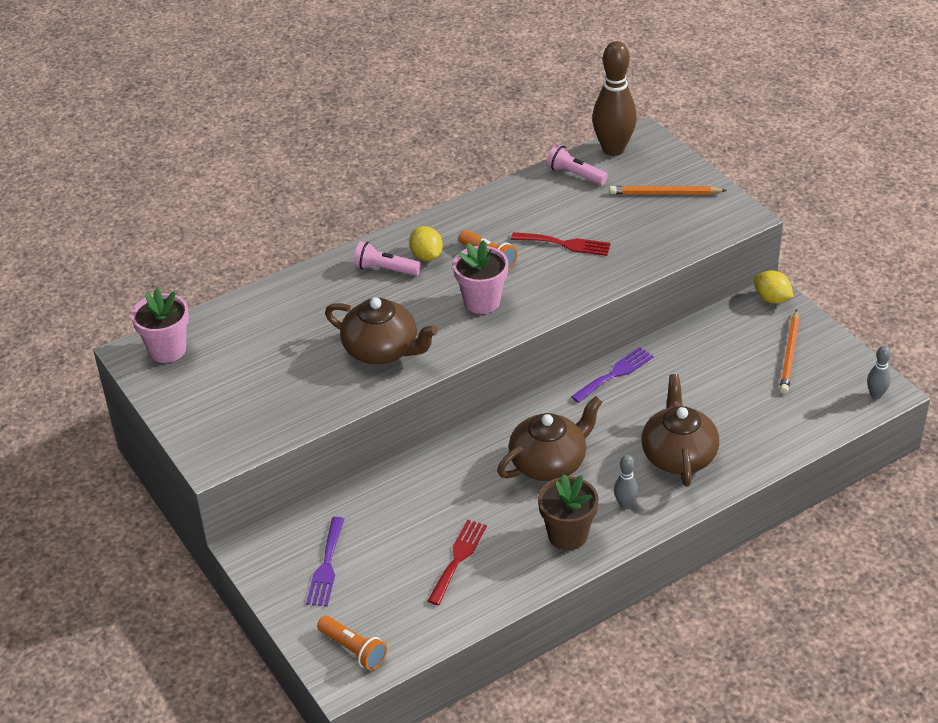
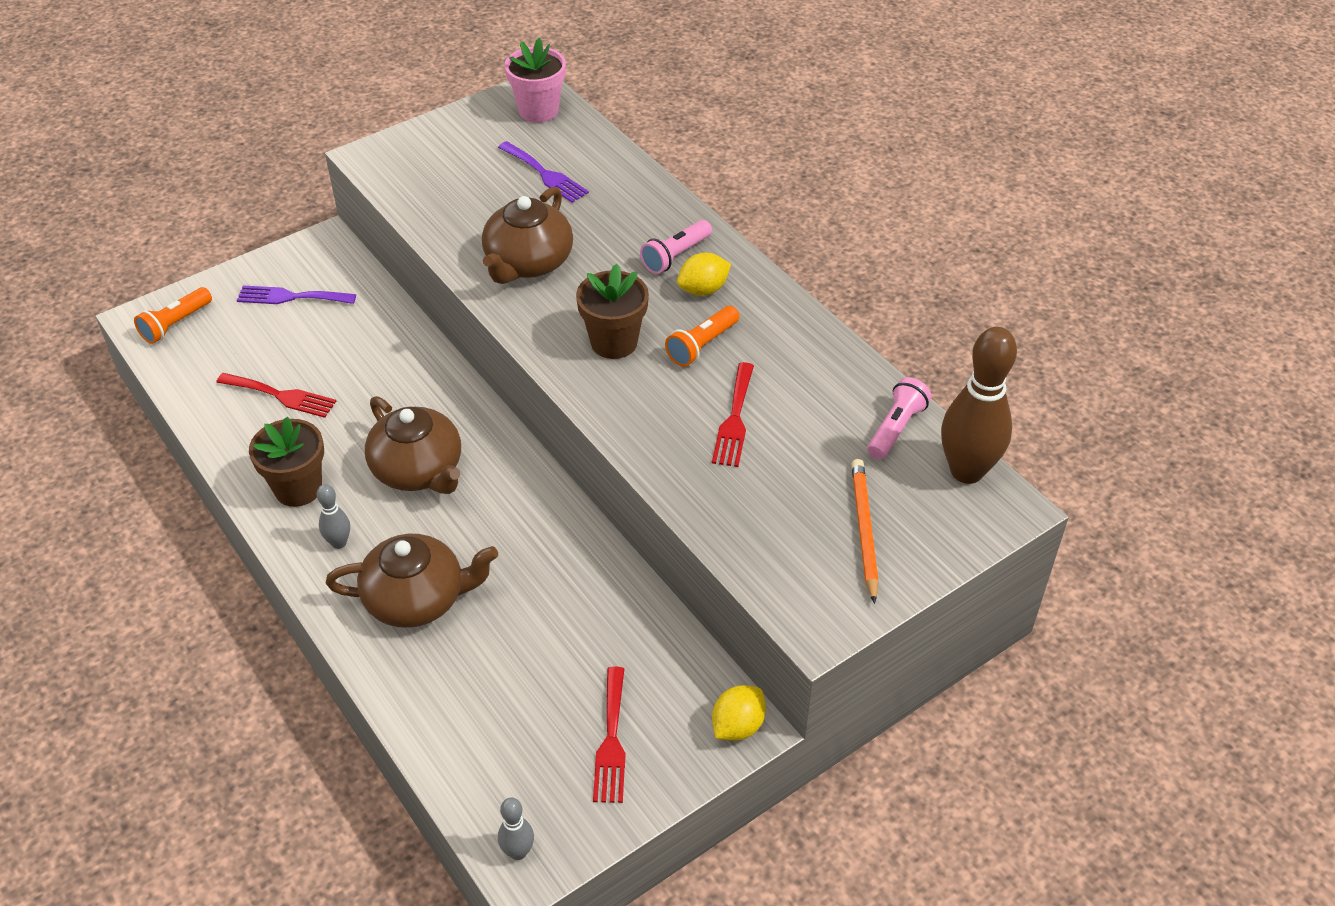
camera: 85 degrees right, 5 degrees up
(385, 269) = (675, 256): pink flashlight -> pink flashlight turned 150 degrees counterclockwise
(482, 301) = (614, 342): pink flower pot -> brown flower pot
(615, 374) = (574, 534): purple fork -> purple fork (545, 174)
(789, 354) = (611, 741): orange pencil -> red fork

